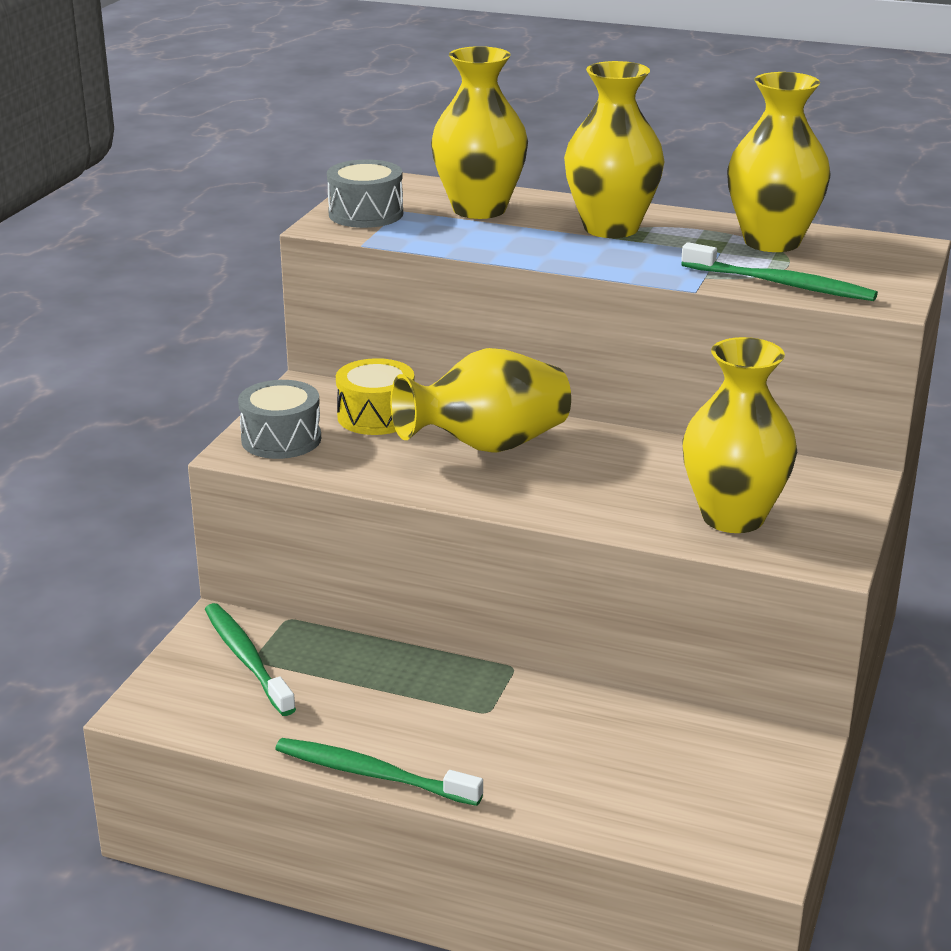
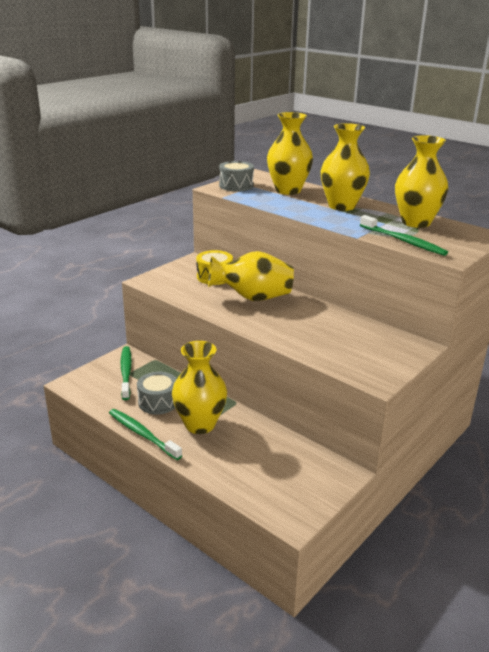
camera: 20 degrees right, 0 degrees up
(281, 439) = (167, 279): grey drum -> grey drum (158, 402)
(733, 517) = (344, 351): yellow vase -> yellow vase (200, 424)

